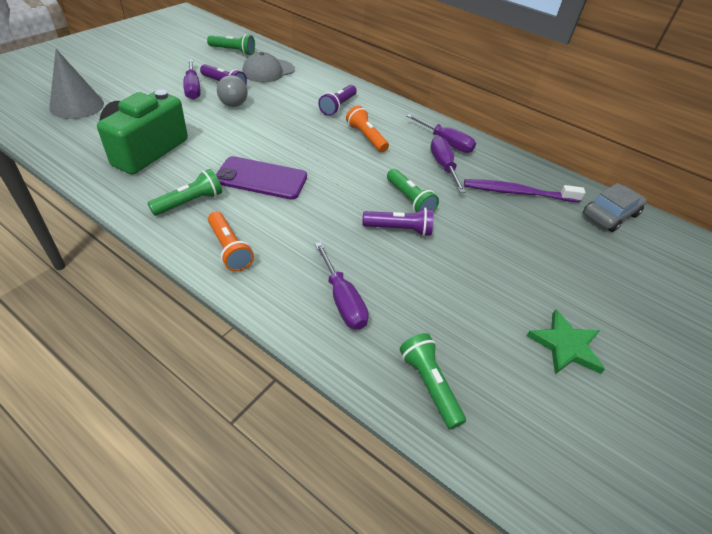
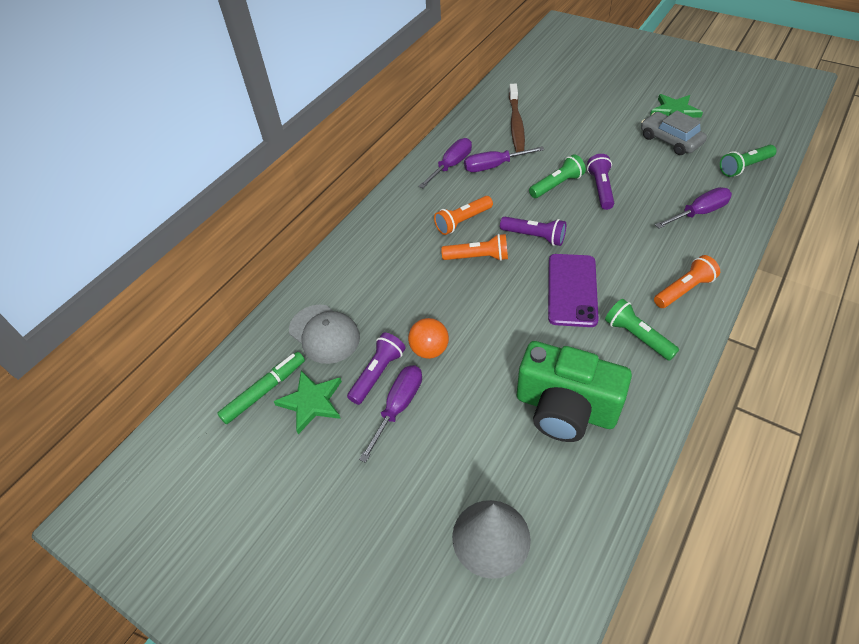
camera: 85 degrees left, 5 degrees up
(193, 88) = (398, 407): purple screwdriver -> purple screwdriver turned 45 degrees counterclockwise
(215, 63) = (311, 402): none -> green star
(233, 51) = (264, 391): green flashlight -> green marker
(233, 105) = (429, 350): grey ball -> orange ball
(319, 138) = (477, 257): none -> orange flashlight
(338, 106) = (403, 251): purple flashlight -> purple flashlight (534, 236)
(518, 193) = (516, 124): purple toothbrush -> brown toothbrush
(610, 215) = (524, 81): grey car -> grey car (670, 140)

